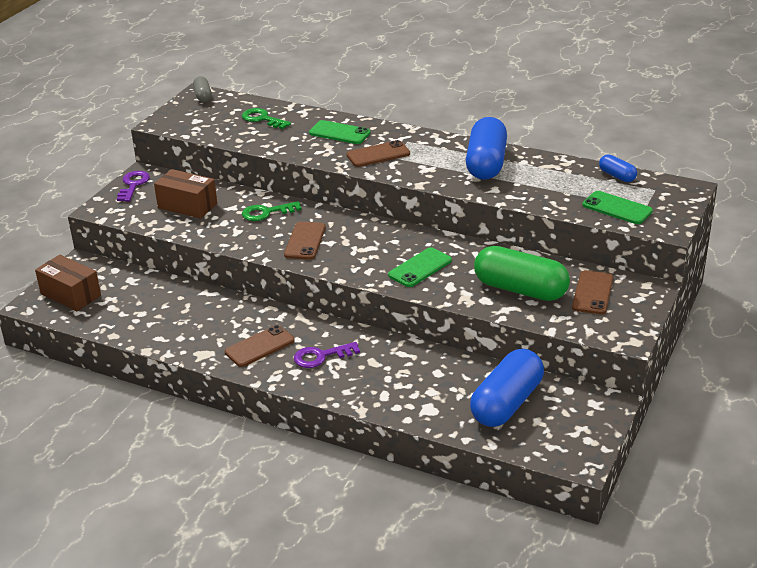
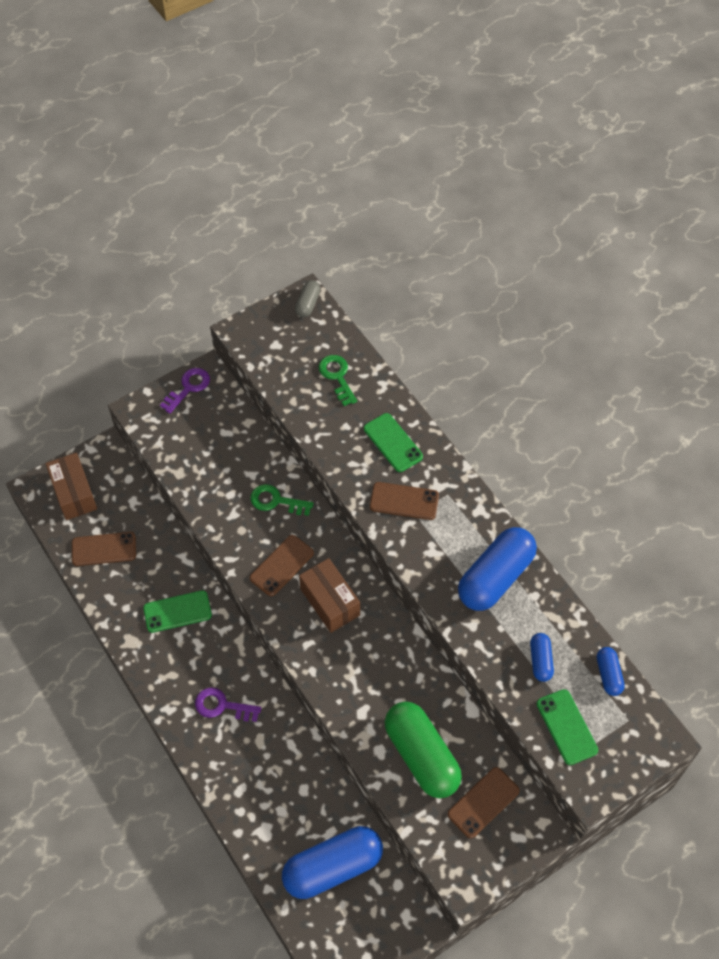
camera: 30 degrees right, 25 degrees up
(187, 206) = (215, 449): brown box -> brown box (330, 602)
(259, 346) = (181, 660): brown phone -> brown phone (104, 549)
(420, 268) = (355, 668): green phone -> green phone (177, 611)
(562, 187) = (540, 661): none -> blue capsule

